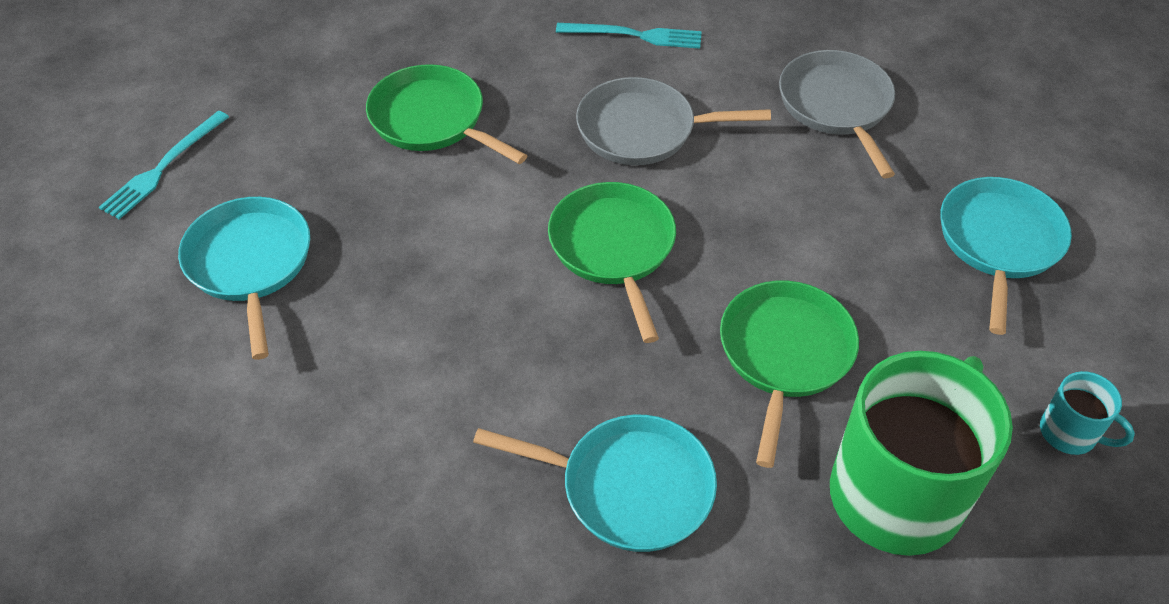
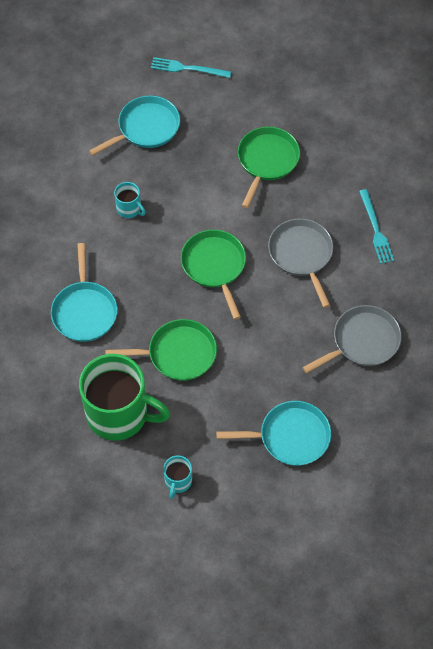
camera: 70 degrees right, 10 degrees up
(421, 341) = (129, 209): none -> turquoise mug
(613, 248) = (214, 266): green pan -> green pan turned 75 degrees counterclockwise

